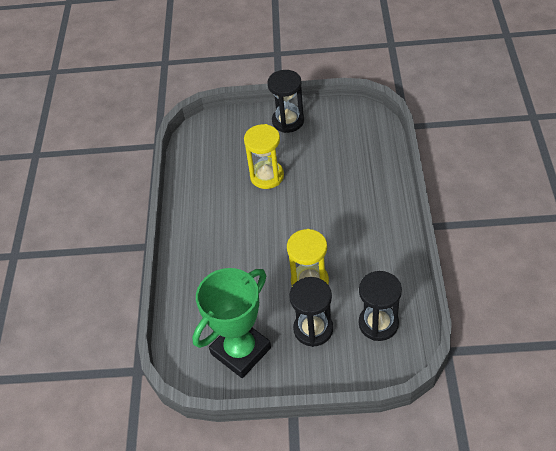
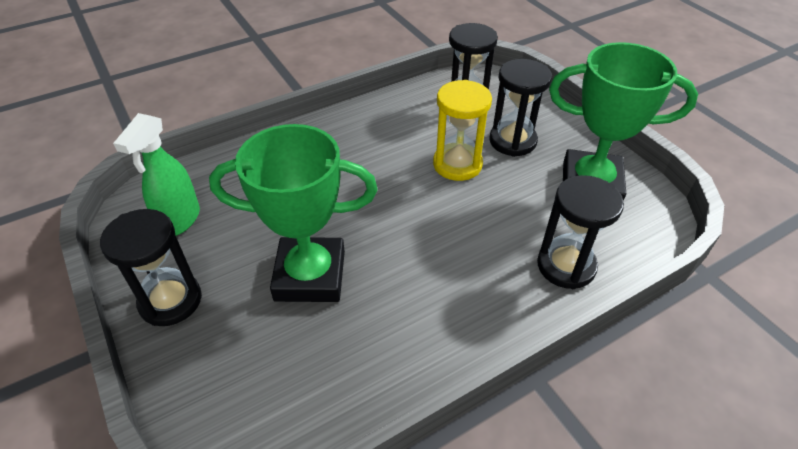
camera: 125 degrees left, 5 degrees down
(192, 293) = (566, 266): none -> black hourglass
(267, 176) = (310, 276): yellow hourglass -> green trophy
(344, 132) = (179, 220): none -> green spray bottle

